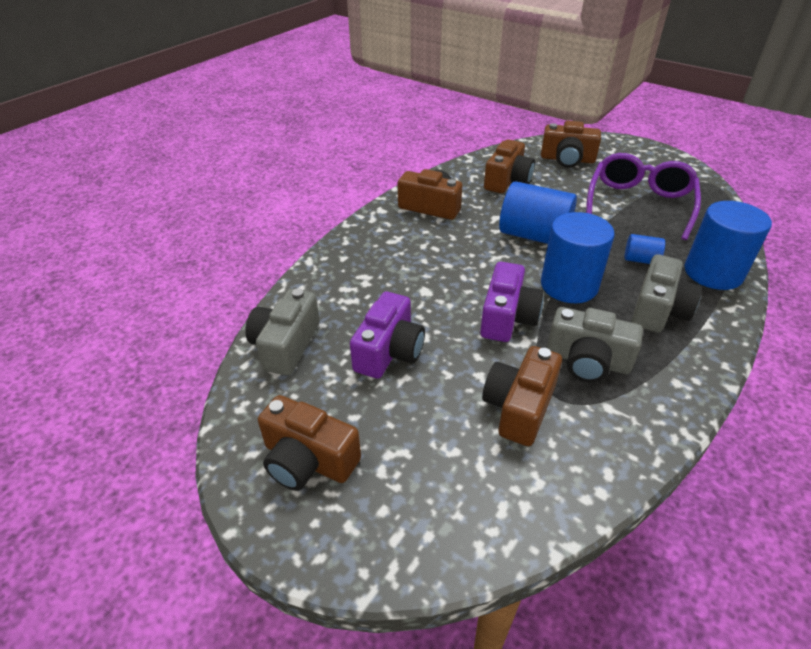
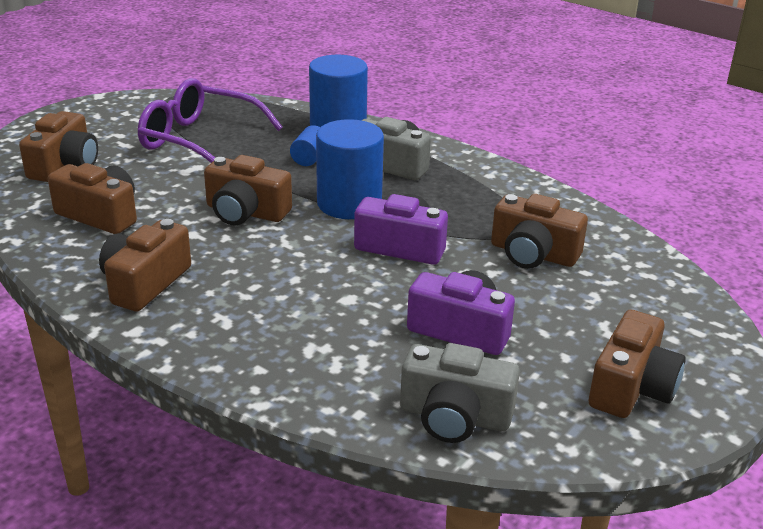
camera: 90 degrees left, 10 degrees down
(533, 235) = (245, 212): blue cylinder -> brown camera
(587, 361) = (467, 211): grey camera -> none

